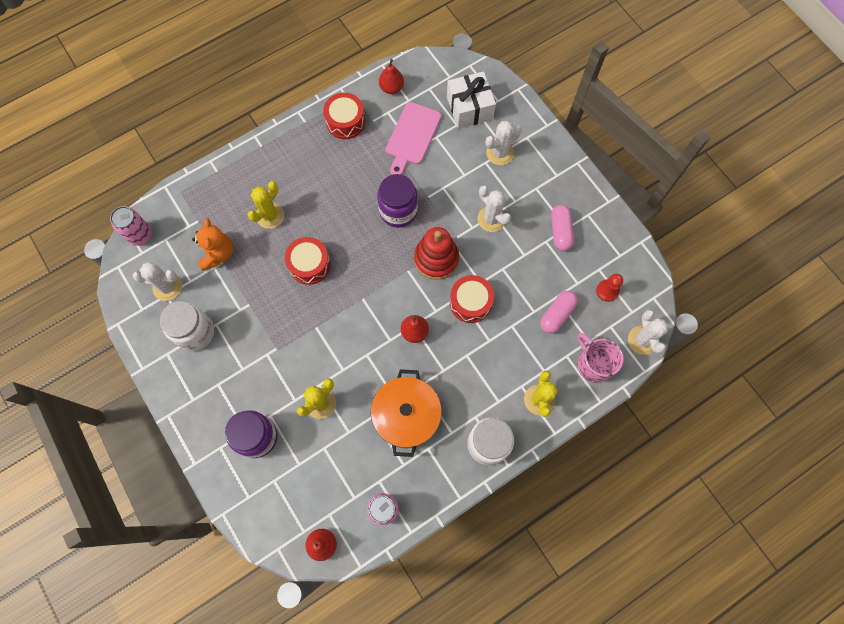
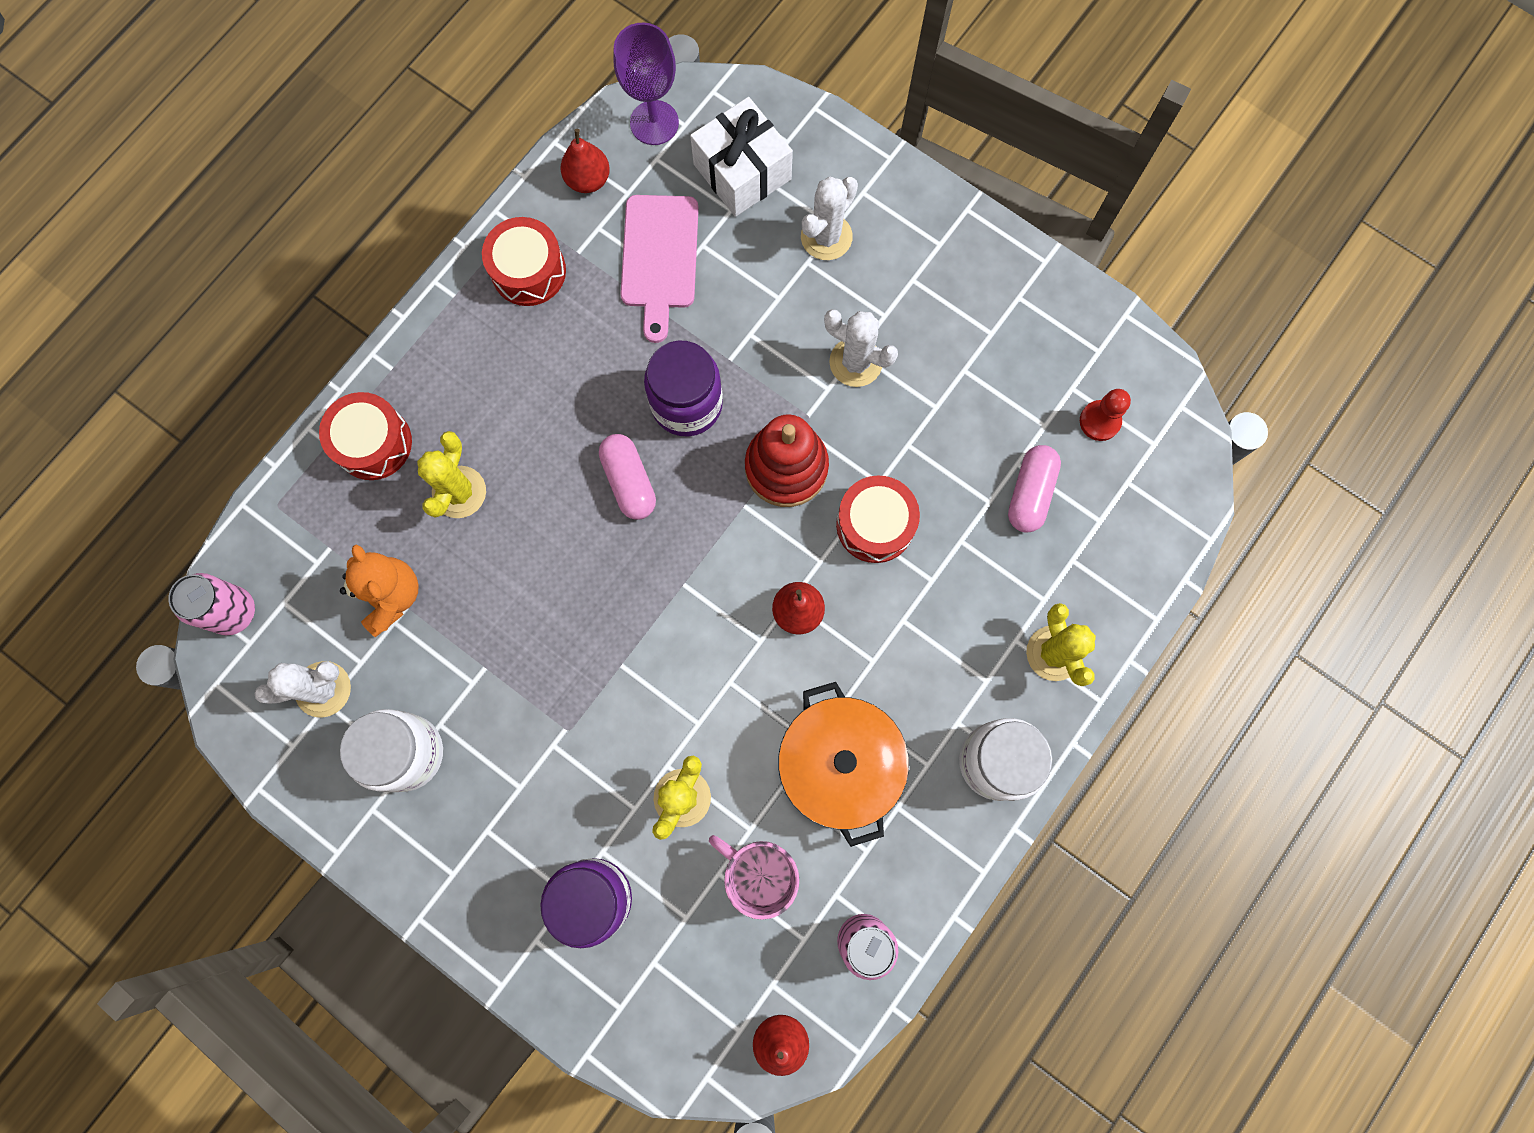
camera: 20 degrees left, 5 degrees up
(309, 265) = (566, 557): red drum -> red drum (373, 443)
(435, 71) = (654, 123): none -> purple goblet
(560, 231) = (982, 343): pink capsule -> pink capsule (629, 481)
(593, 364) = (1122, 558): pink mug -> pink mug (759, 873)
(642, 340) = (1188, 487): white cactus -> none

